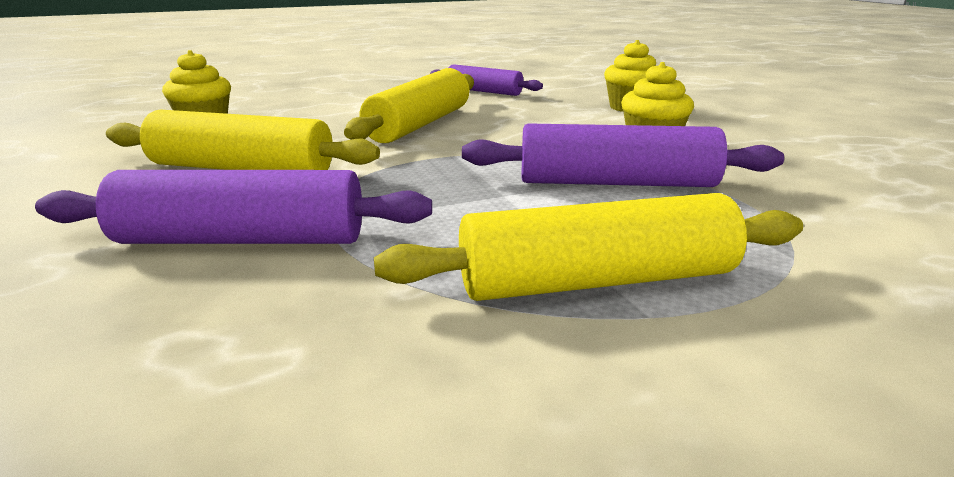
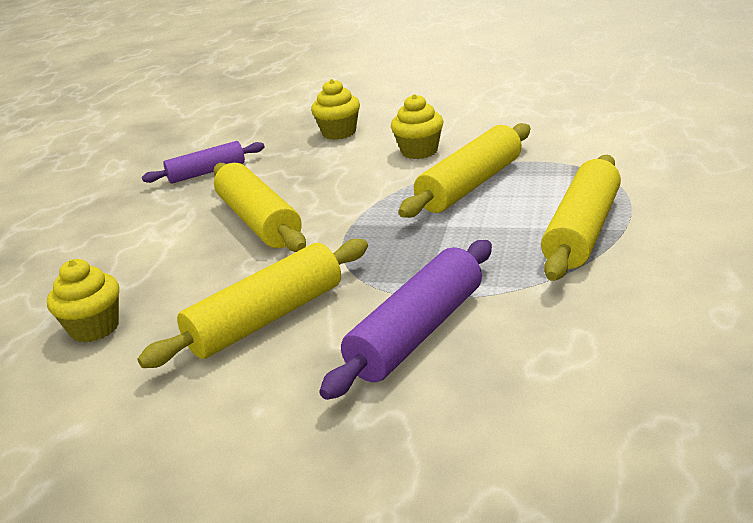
camera: 50 degrees left, 5 degrees up
(616, 183) = (470, 185): purple rolling pin -> yellow rolling pin

